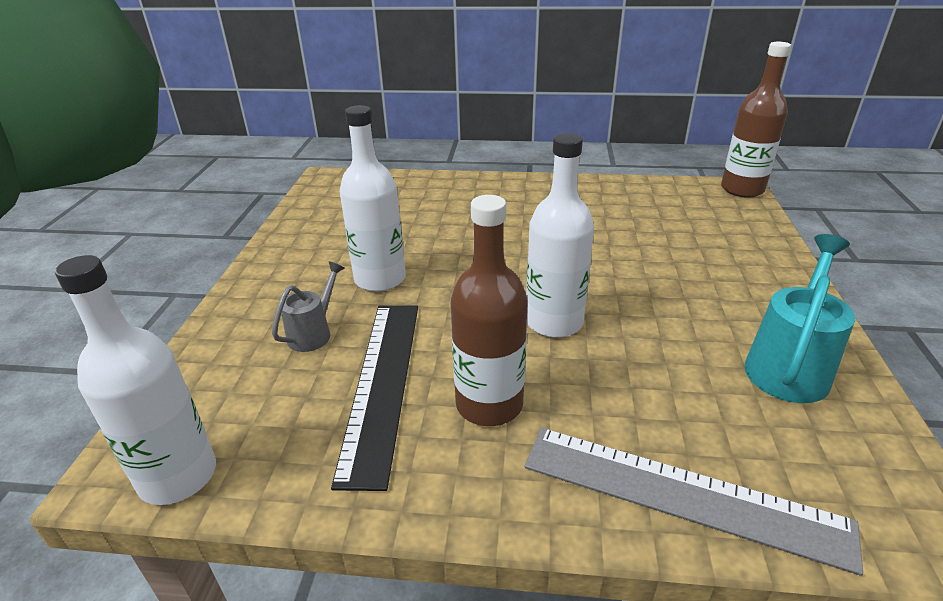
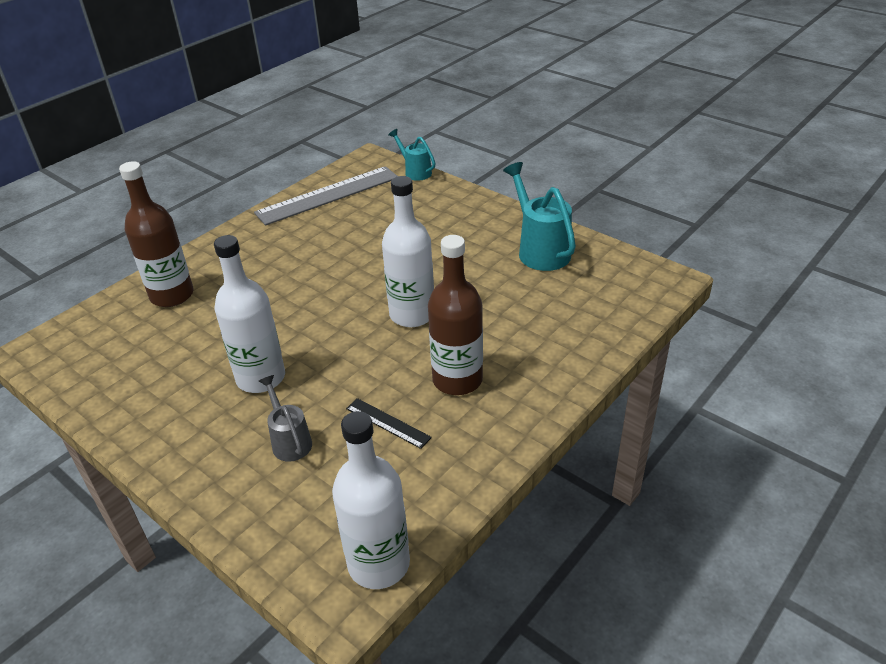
camera: 55 degrees left, 5 degrees up
(381, 383) = (387, 423): black ruler -> black ruler, size x0.46
(682, 493) = (585, 339): grey ruler -> grey ruler (328, 195)
(742, 189) = (372, 158): brown bottle -> brown bottle (172, 295)
(766, 220) = (415, 172): none -> turquoise watering can

